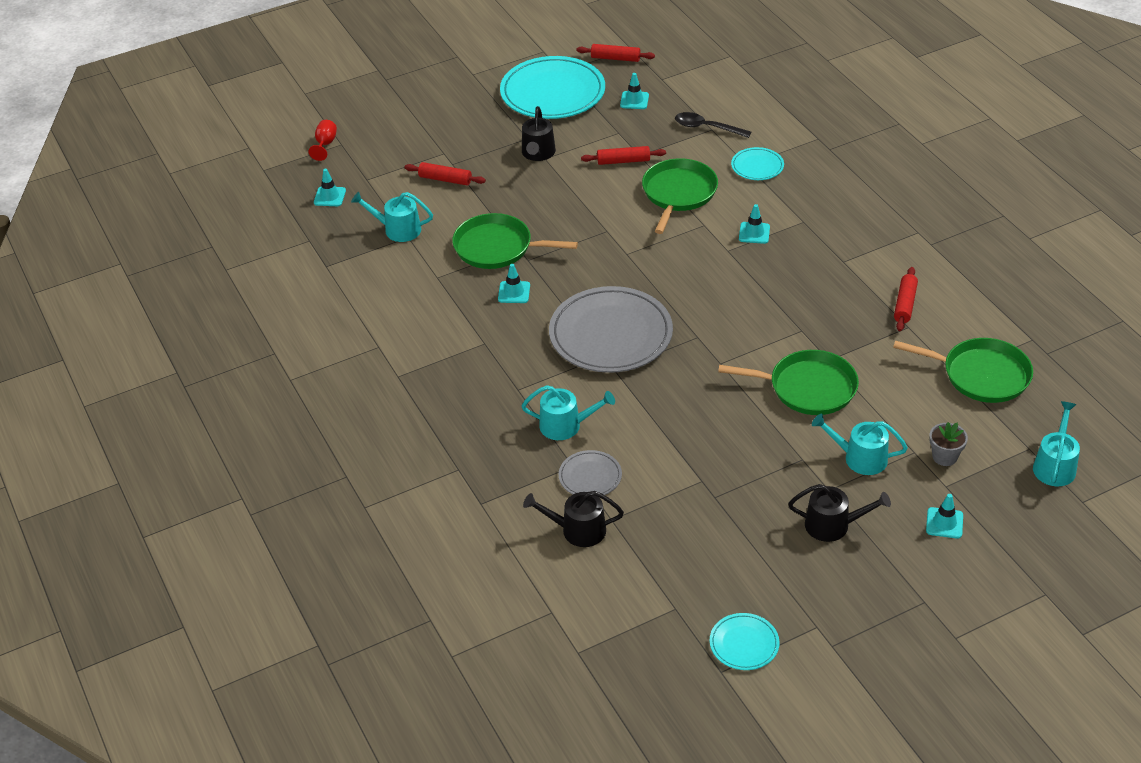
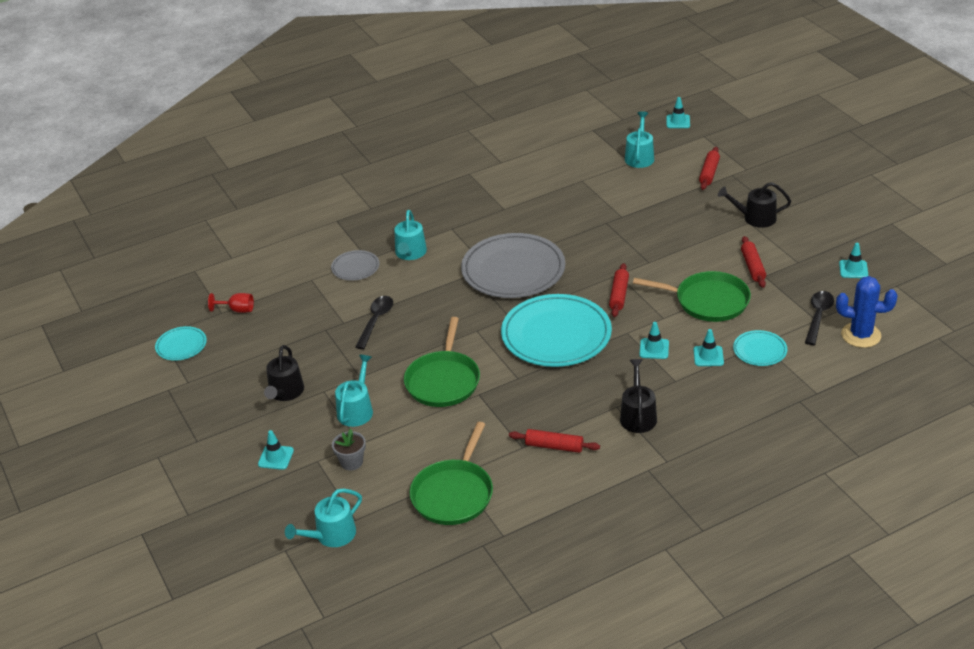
camera: 90 degrees right, 5 degrees down
(325, 144) = (747, 112): red goblet -> red goblet (237, 310)
(497, 247) = (621, 206): green pan -> none
(514, 292) = (564, 218): turquoise traffic cone -> turquoise traffic cone (708, 356)
(552, 92) = (853, 220): turquoise plate -> turquoise plate (556, 335)
(578, 530) = (303, 265): black watering can -> black watering can (638, 416)
(615, 58) = (924, 254): red rolling pin -> red rolling pin (619, 295)
(700, 450) = (376, 321): none -> black spoon
(735, 106) = (861, 335): none -> blue cactus
(1055, 465) = (331, 535): turquoise watering can -> turquoise watering can turned 120 degrees clockwise

